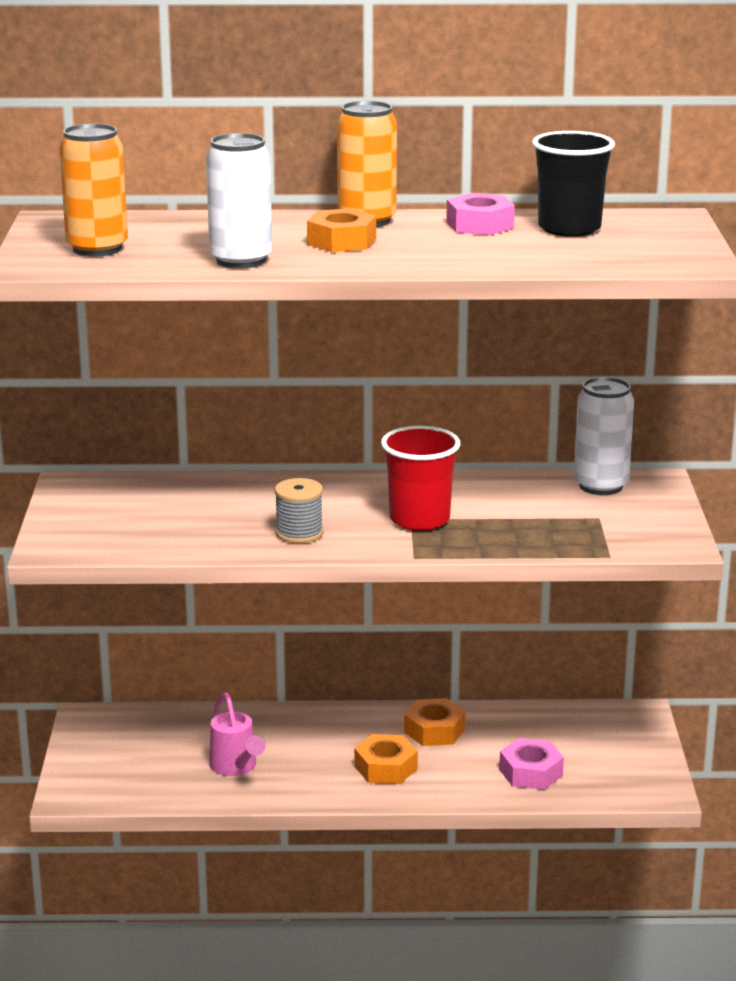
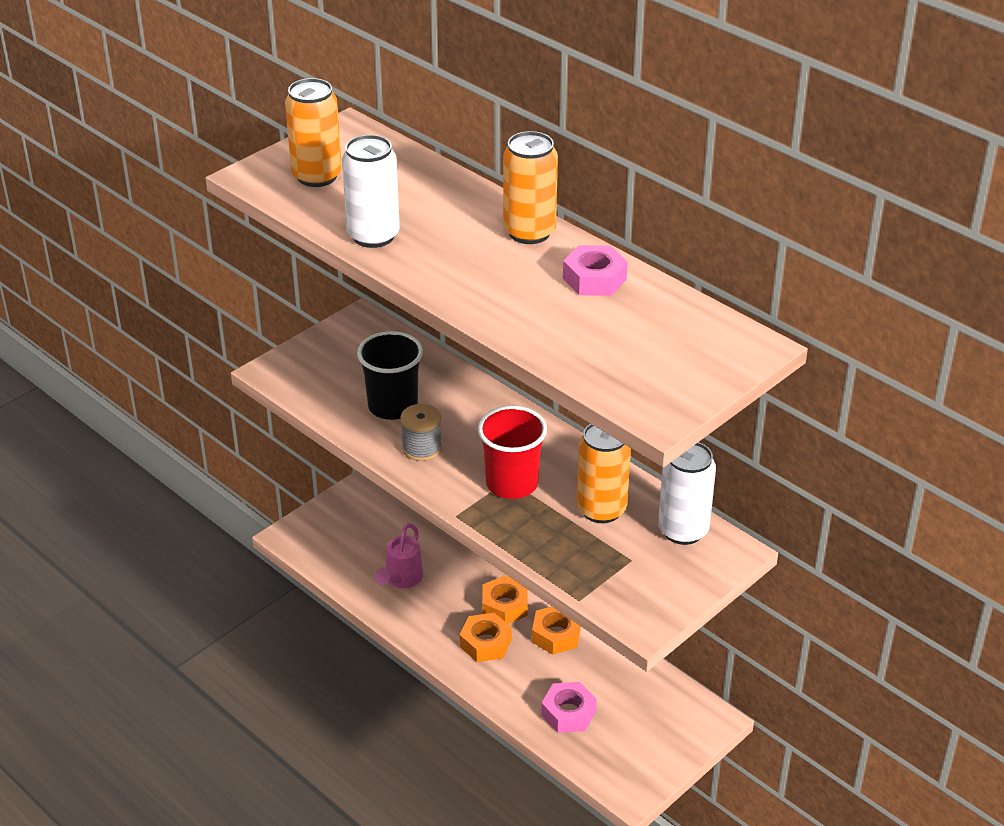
camera: 45 degrees right, 15 degrees up
(341, 241) = (470, 248): orange nut -> orange nut (504, 606)
(519, 502) = (601, 509): none -> orange can
(569, 228) = (648, 318): black cup -> black cup (393, 406)

